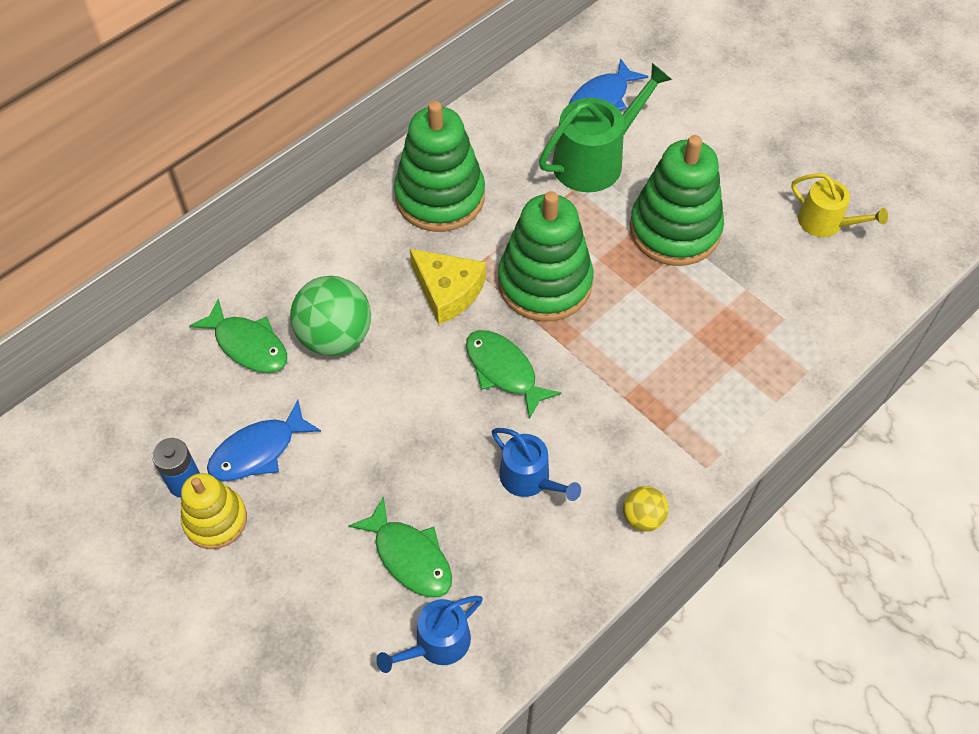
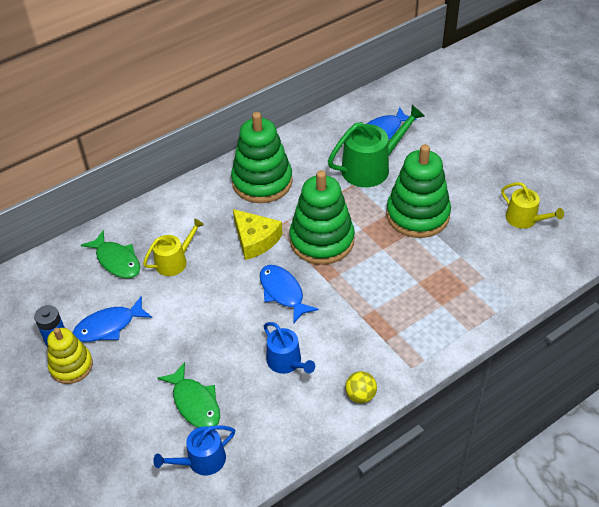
camera: 10 degrees right, 10 degrees down
(335, 337) = (174, 261): green ball -> yellow watering can
(504, 371) = (283, 292): green fish -> blue fish

